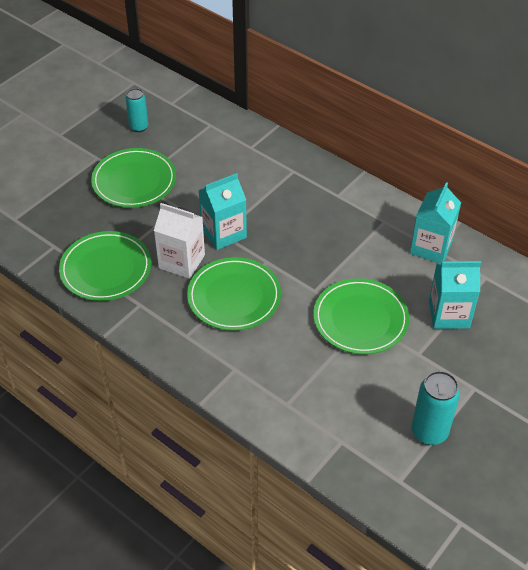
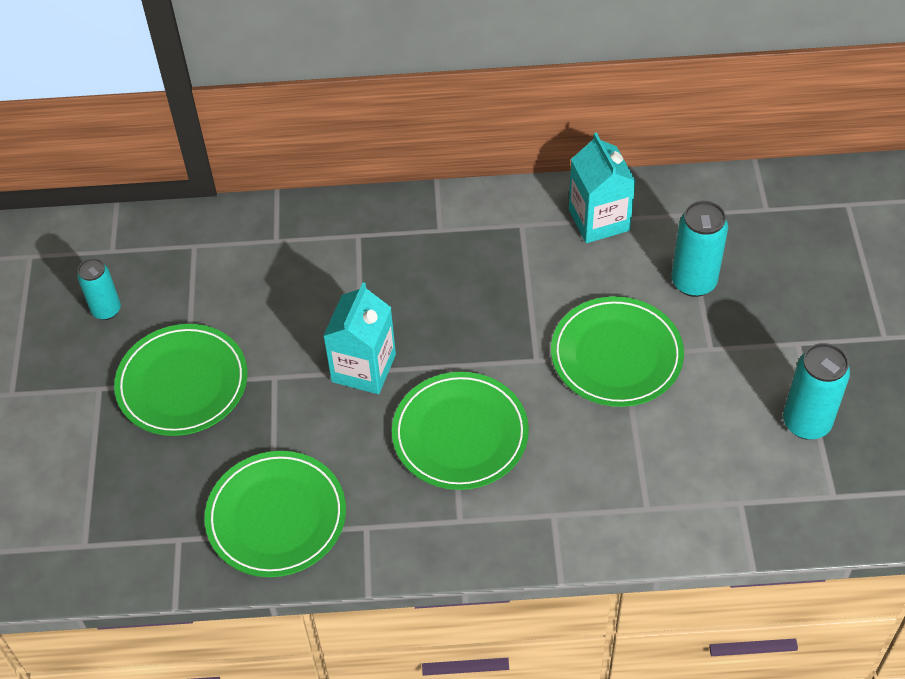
camera: 40 degrees left, 5 degrees up
(182, 261) = (355, 438): white carton -> none
(449, 314) = (693, 282): turquoise carton -> turquoise can

